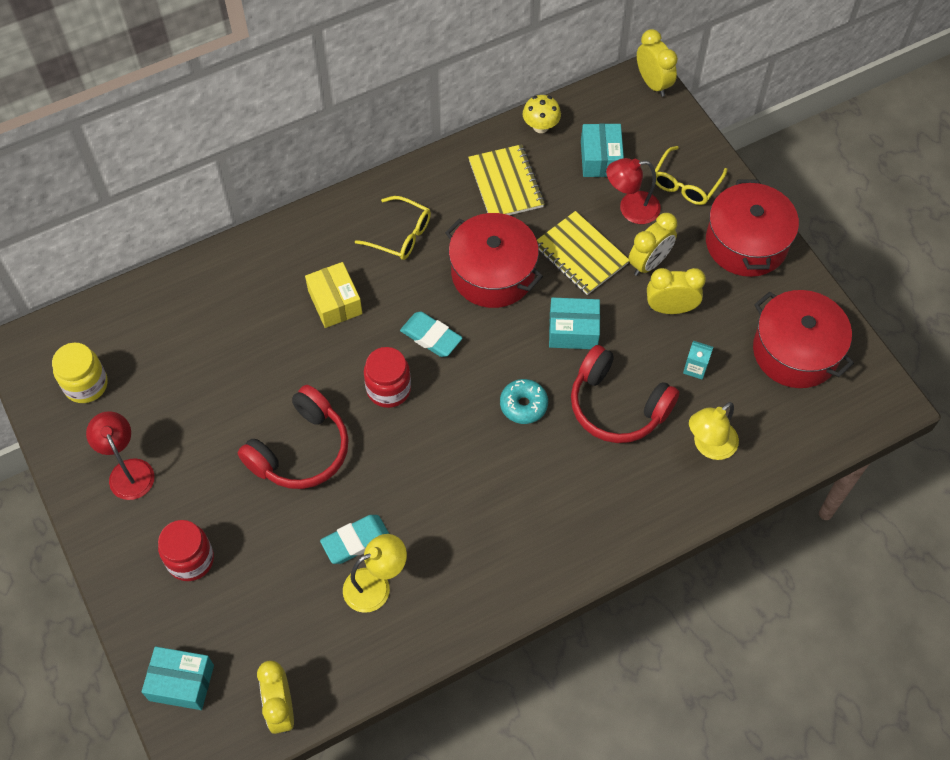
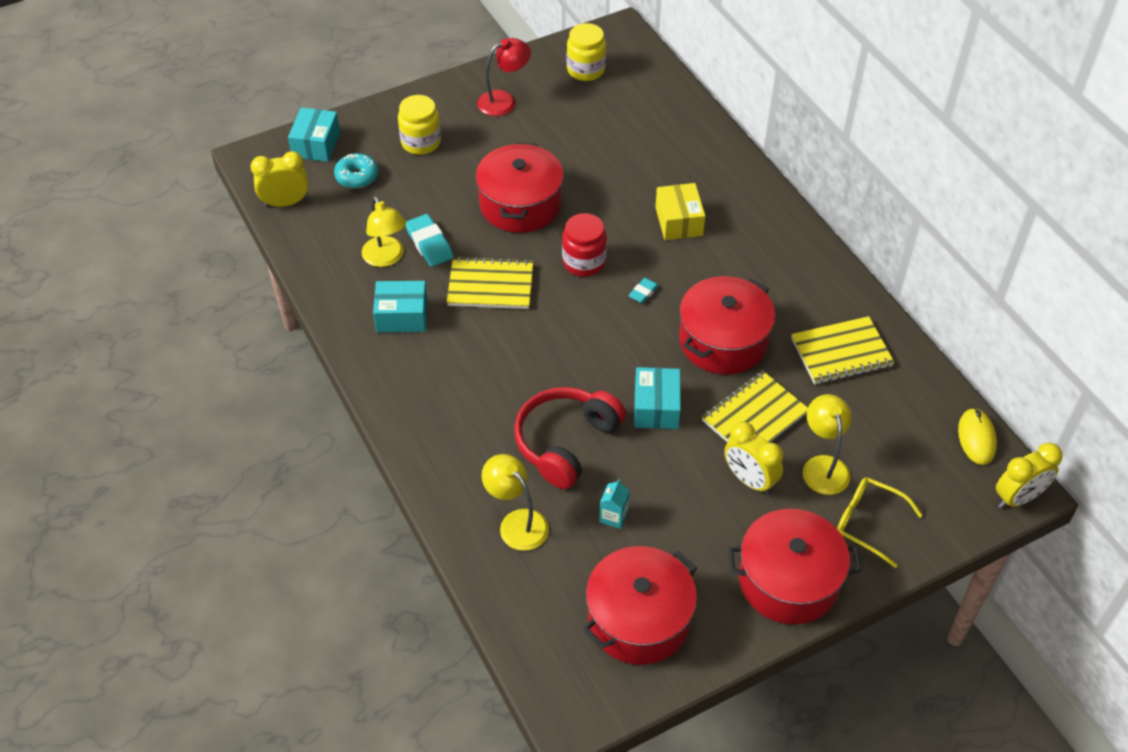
camera: 90 degrees right, 10 degrees down
(190, 560) = (421, 142): red jar -> yellow jar
(301, 450) = (520, 204): red headphones -> red pot
(335, 302) = (679, 221): yellow box -> yellow box turned 75 degrees counterclockwise
(401, 235) = (763, 267): yellow glasses -> none
(419, 477) = (490, 285): none -> yellow notebook
(431, 337) = (643, 292): turquoise eraser -> turquoise eraser, size x0.57
(523, 405) = (567, 364): turquoise donut -> turquoise donut (357, 177)
(540, 126) = (927, 385): yellow mushroom -> none
(595, 101) = (976, 438): none -> yellow mouse
(600, 159) = (891, 440): turquoise box -> turquoise box (402, 316)
(631, 209) = (823, 466): red lamp -> yellow lamp
(670, 308) = (690, 497): yellow clock -> none

